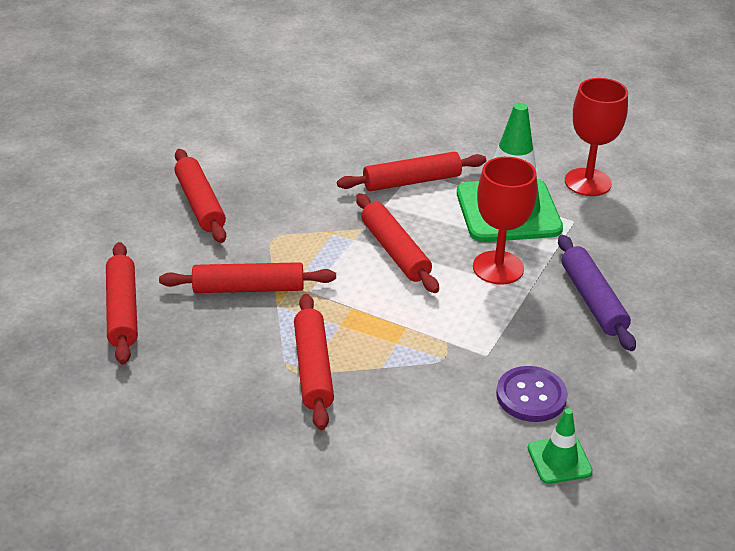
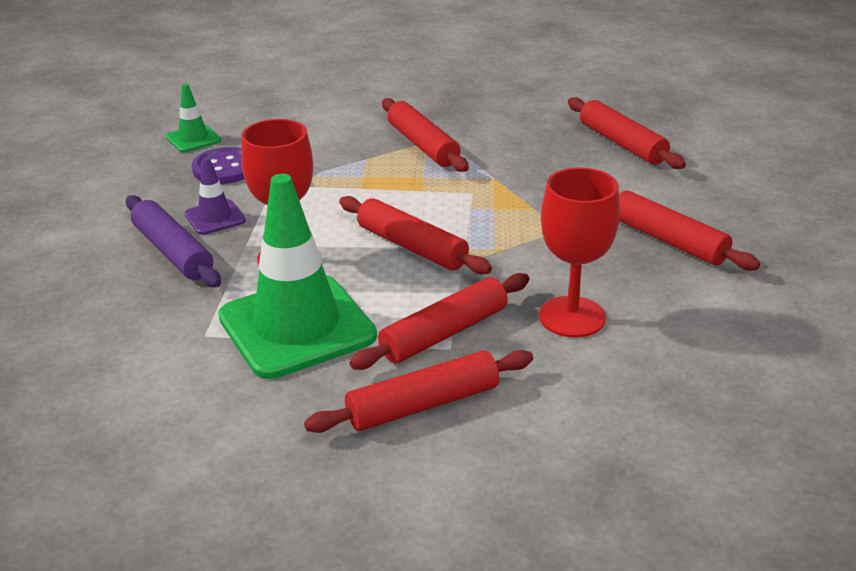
camera: 160 degrees right, 5 degrees down
(248, 288) = (532, 182): red rolling pin -> red rolling pin (423, 404)
(551, 329) = (215, 217): none -> purple traffic cone
(588, 182) = (190, 401): red goblet -> red goblet (572, 317)

